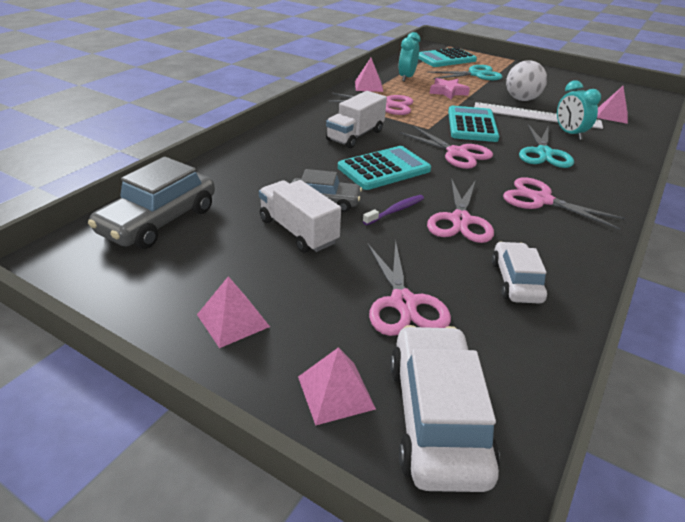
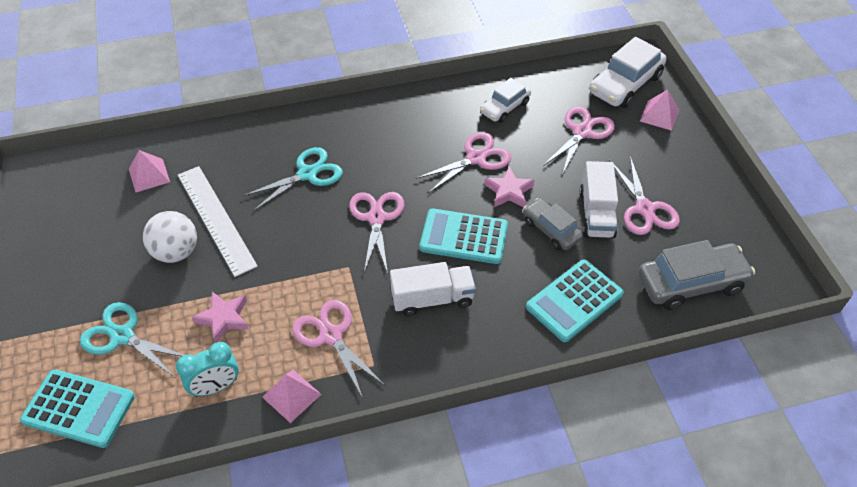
camera: 135 degrees left, 15 degrees up
(233, 320) = (685, 174): pink pyramid -> none
(395, 210) = (509, 191): purple toothbrush -> pink star
(472, 125) = (301, 245): turquoise calculator -> turquoise calculator (574, 301)
(541, 200) = (394, 139): pink scissors -> pink scissors (645, 209)
(569, 134) = (240, 179): turquoise clock -> none

